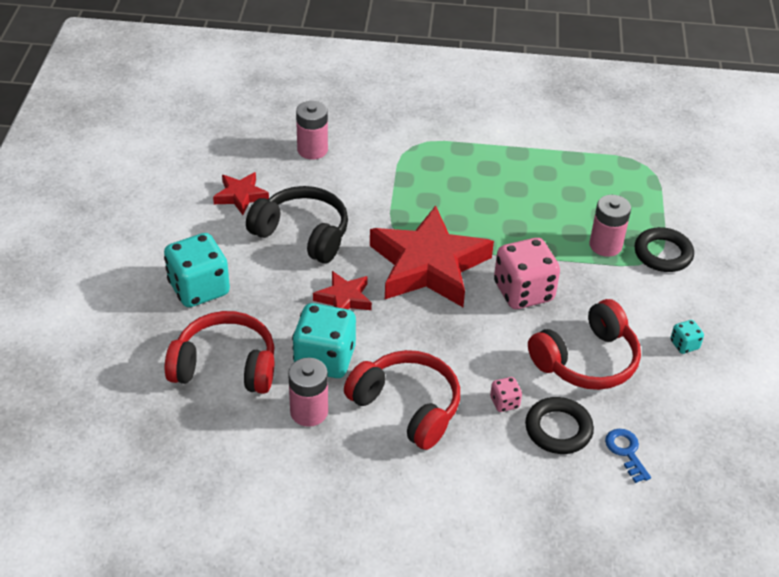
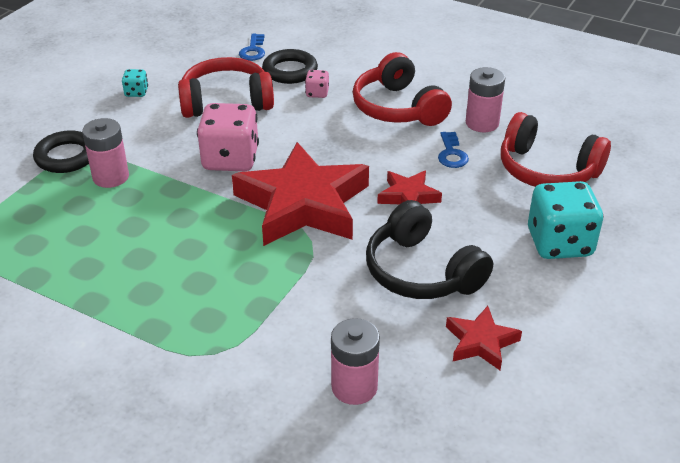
camera: 155 degrees left, 5 degrees down
(324, 359) = (451, 154): turquoise dice -> blue key

